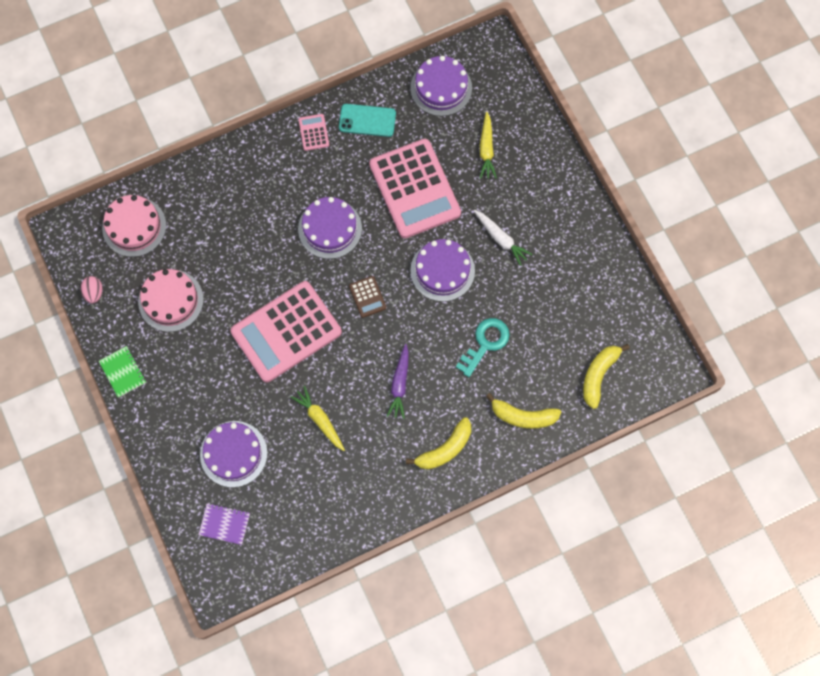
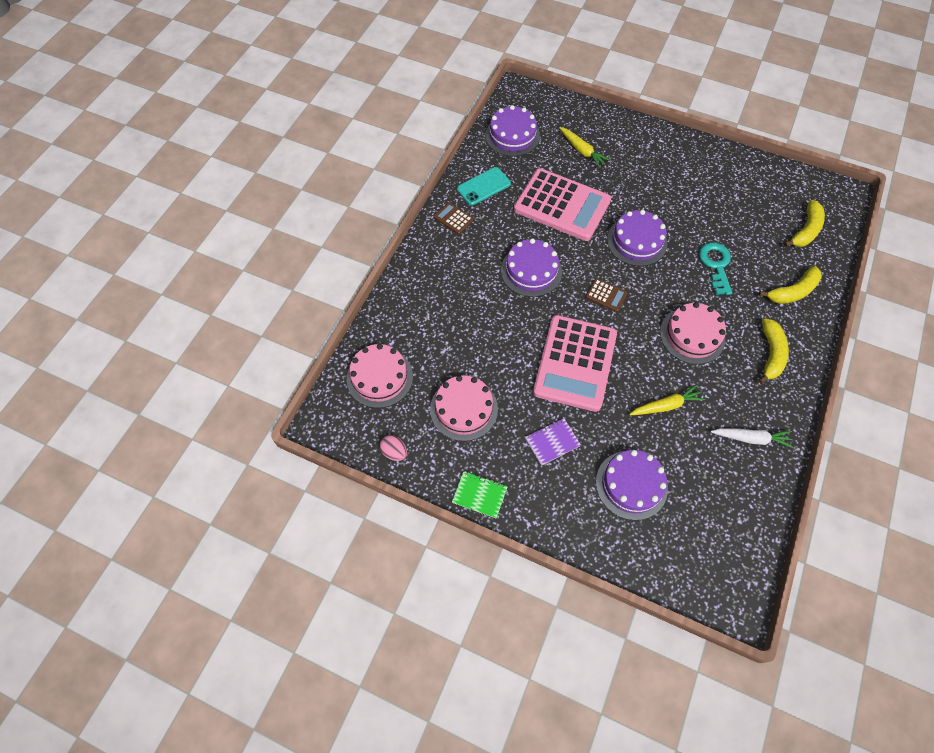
camera: 40 degrees left, 10 degrees down
(224, 524) = (683, 546): purple notebook -> purple notebook (552, 442)
(313, 132) = (453, 219): pink calculator -> brown calculator
(320, 420) = (666, 405): yellow carrot -> yellow carrot turned 150 degrees clockwise
(400, 384) = (692, 335): purple carrot -> pink cake
(501, 239) = (651, 195): white carrot -> white carrot (751, 438)
(599, 375) = (805, 230): yellow banana -> yellow banana turned 135 degrees counterclockwise

